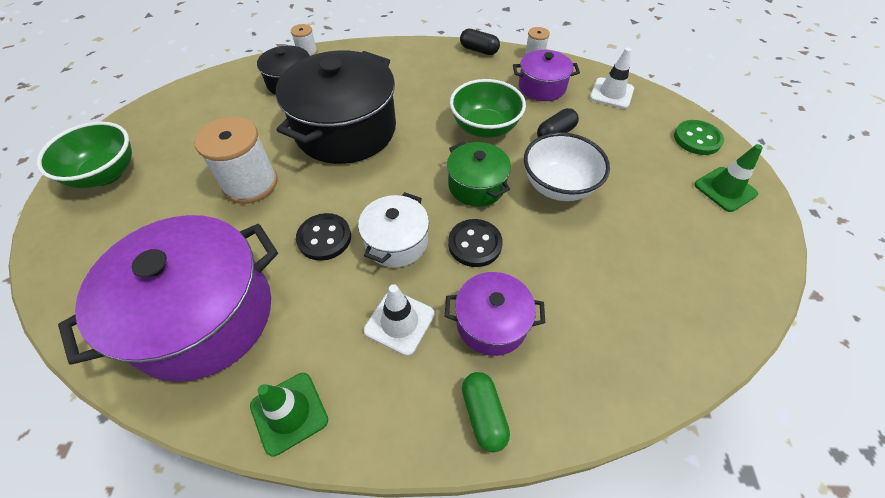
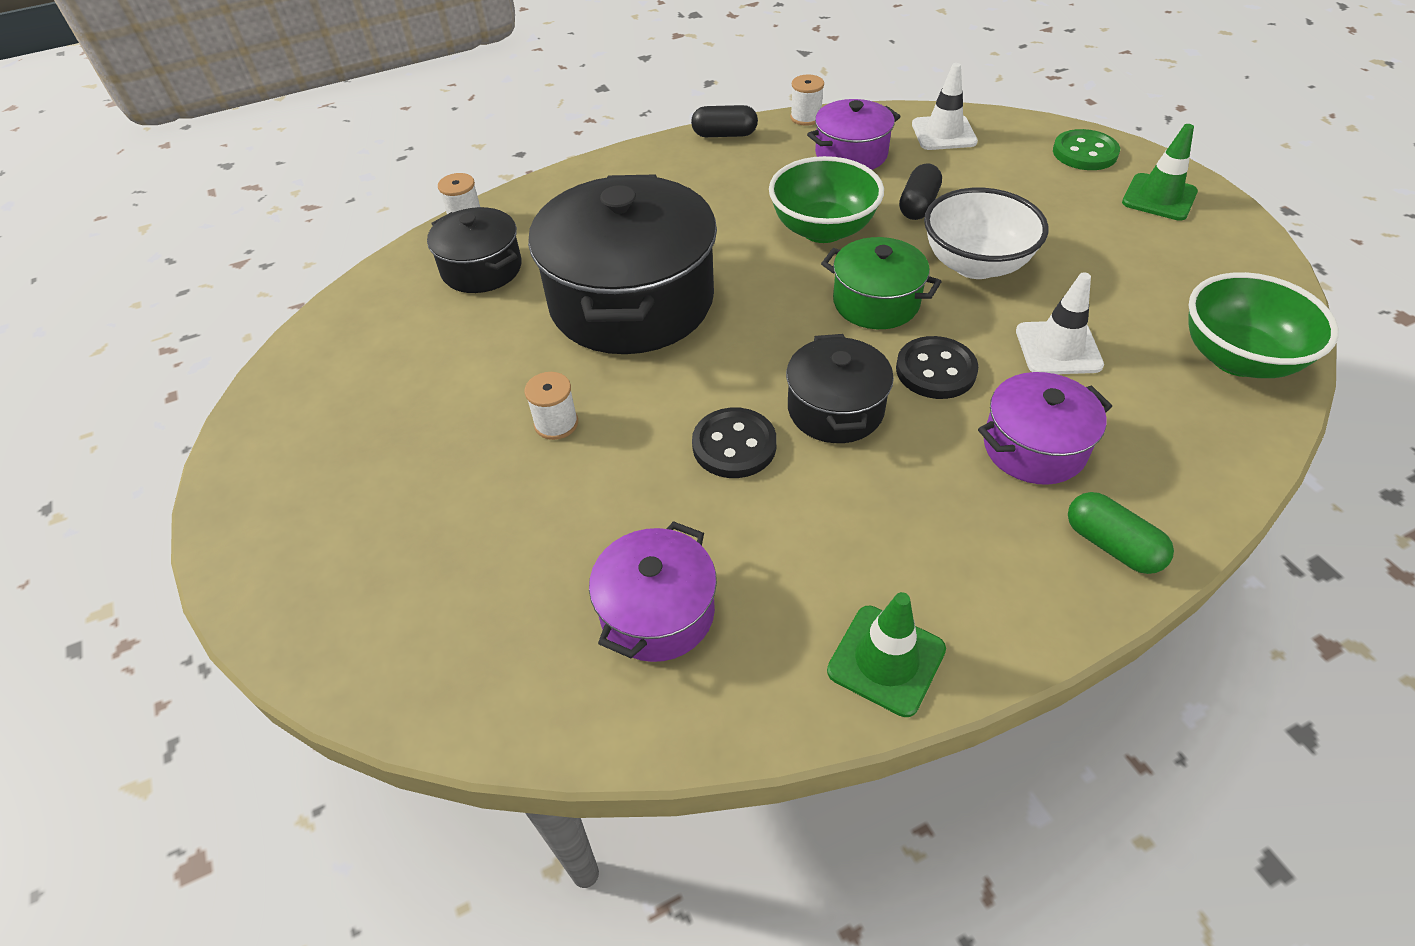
camera: 25 degrees left, 5 degrees down
(106, 174) = (296, 506): green bowl -> green bowl (1237, 358)
(204, 316) = (657, 612): purple pot -> purple pot, size x0.51
(250, 184) = (556, 423): white spool -> white spool, size x0.49
(396, 242) = (835, 409): white pot -> black pot
(399, 322) = (926, 497): white traffic cone -> white traffic cone (1058, 348)

